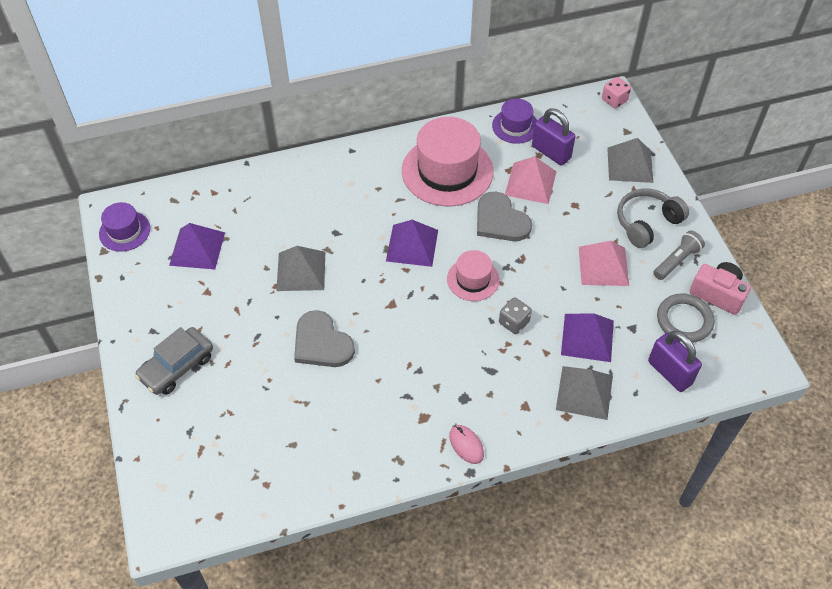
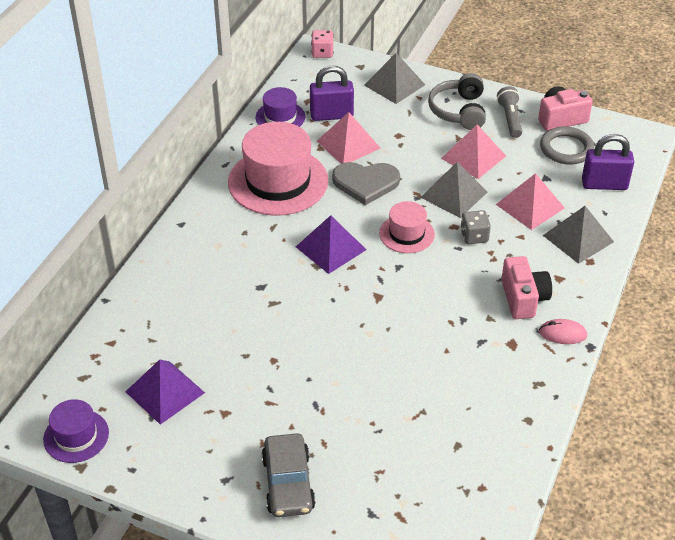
camera: 50 degrees left, 10 degrees down
(301, 271) = (276, 334): grey pyramid -> grey pyramid (454, 194)
(321, 343) = (370, 364): grey heart -> none
(479, 396) = (523, 298): none -> pink camera
(587, 337) = (530, 206): purple pyramid -> pink pyramid

